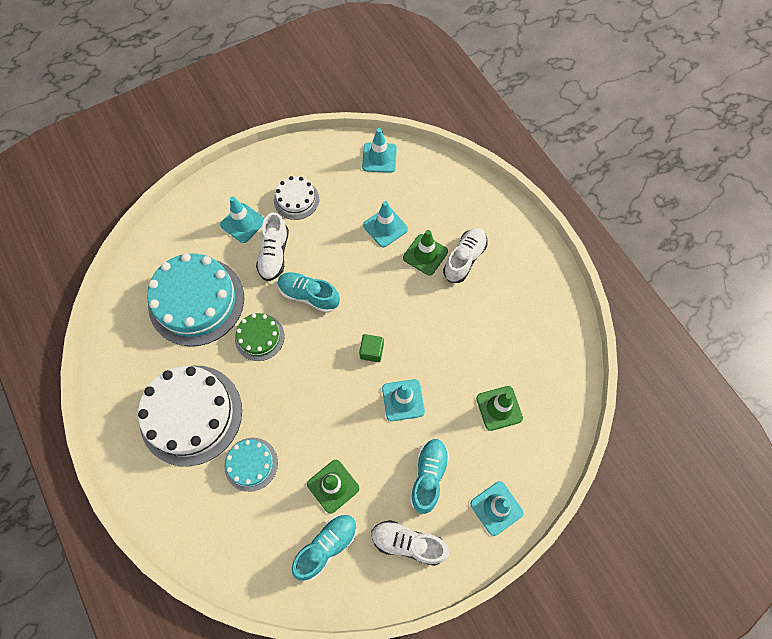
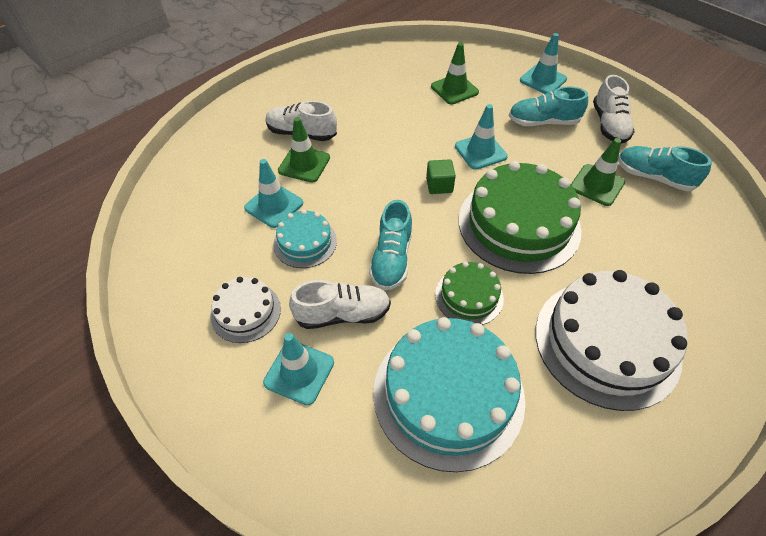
camera: 105 degrees left, 15 degrees down
(251, 464) = (622, 260): turquoise cake -> turquoise cake (305, 242)
(311, 399) = (519, 224): none -> green cake
(379, 158) = (164, 233): turquoise traffic cone -> none

